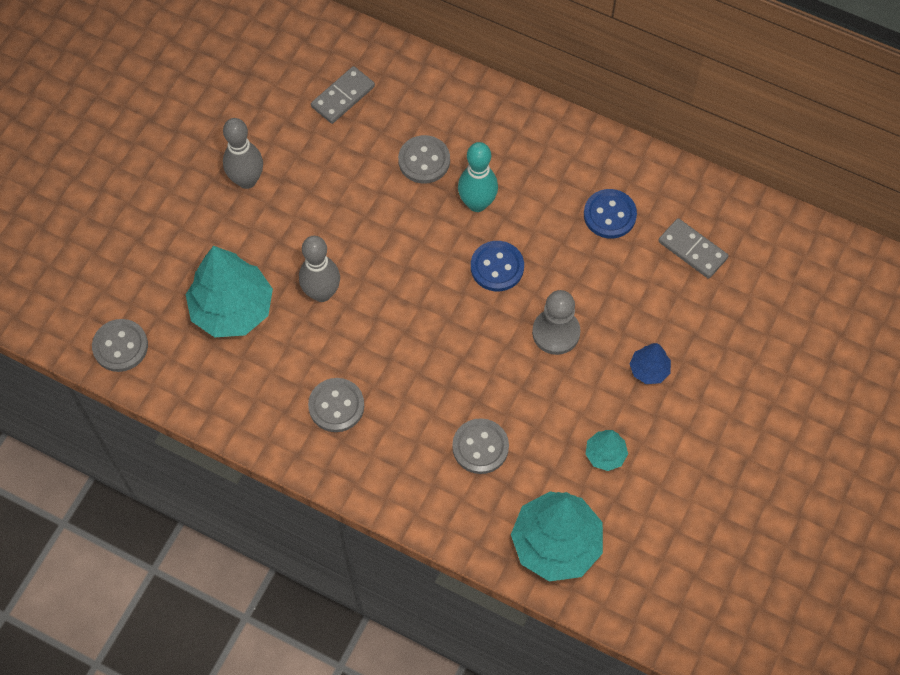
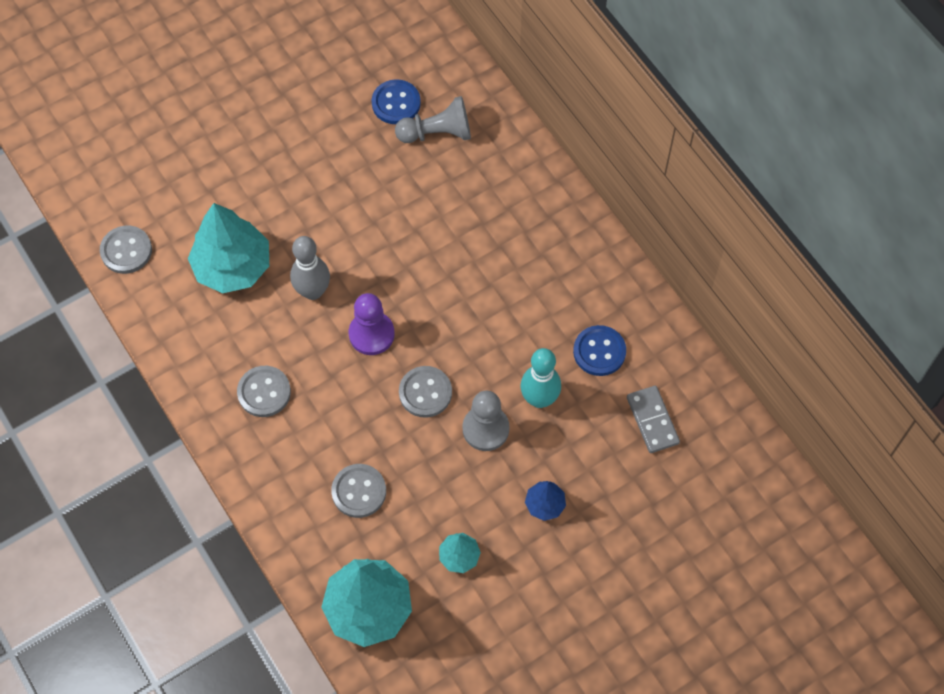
camera: 30 degrees right, 0 degrees up
(247, 180) = (313, 164): grey bowling pin -> none
(343, 97) = (437, 133): grey domino -> grey pawn
(400, 303) = (371, 334): none -> purple pawn
(424, 160) = (470, 222): grey button -> grey button (425, 392)
(477, 203) = (491, 282): turquoise bowling pin -> turquoise bowling pin (539, 399)
(497, 267) = (472, 346): blue button -> blue button (396, 103)

